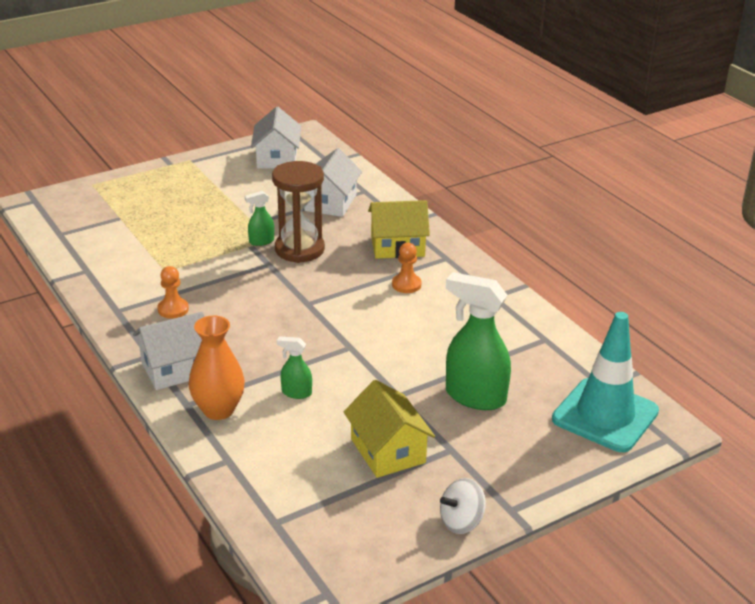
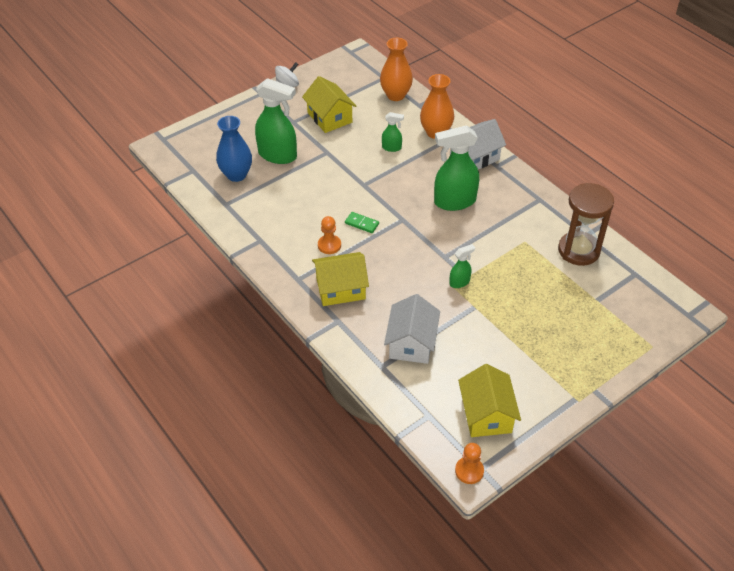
camera: 175 degrees right, 15 degrees up
(173, 309) = (499, 204): orange pawn -> orange pawn (469, 471)
(232, 316) = (454, 201): none -> green spray bottle
(263, 482) = (396, 95): none -> orange vase
(277, 158) = (486, 414): white house -> yellow house
(299, 249) = (424, 276): brown hourglass -> brown hourglass (578, 250)
(362, 303) = (361, 224): none -> green domino
(535, 374) = (236, 175): none -> blue vase
(605, 415) = (197, 150): turquoise traffic cone -> none

